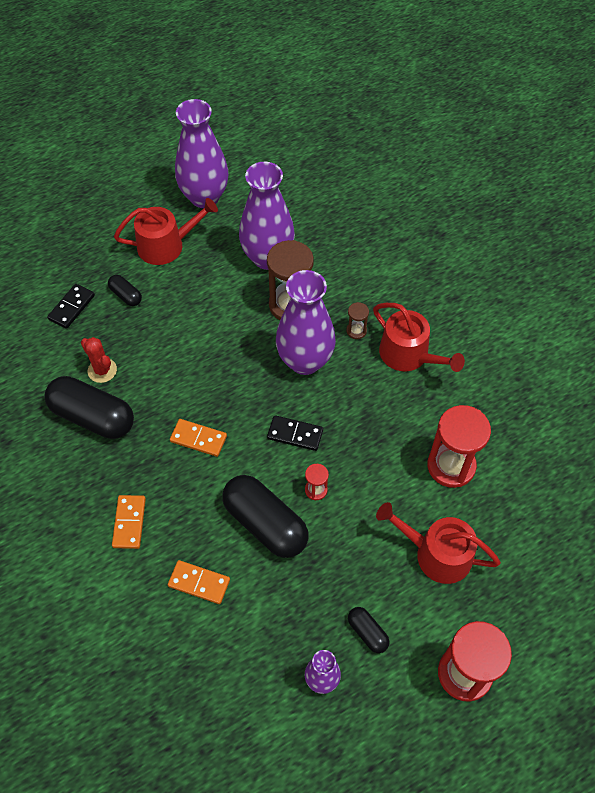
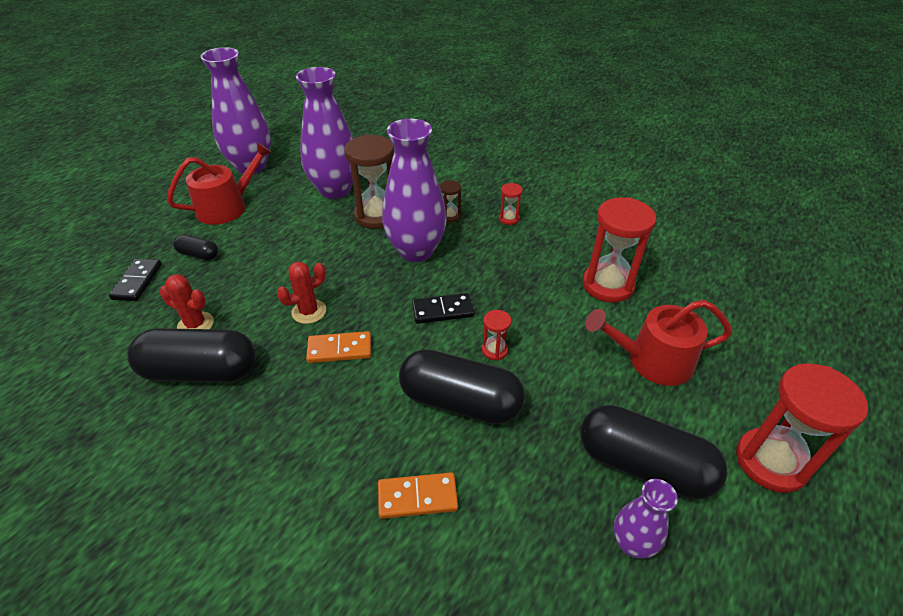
camera: 25 degrees left, 15 degrees down
(129, 522) = (294, 465): orange domino -> none
(190, 392) = (309, 311): none -> red cactus
(367, 632) = (643, 466): black capsule -> black capsule, size x2.10
(409, 355) = (509, 219): red watering can -> red hourglass

